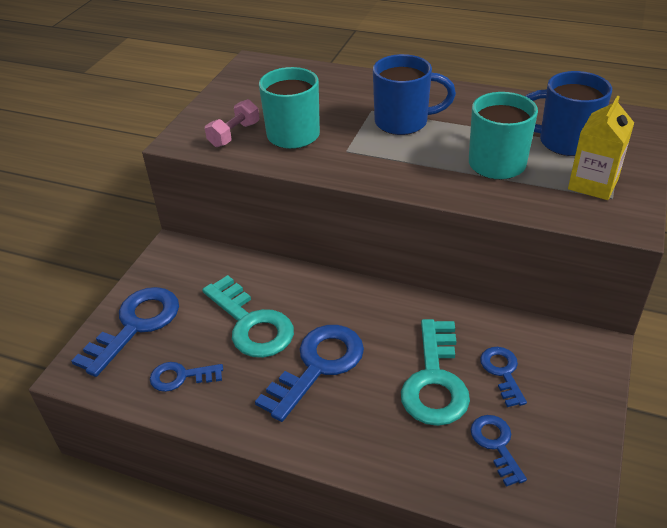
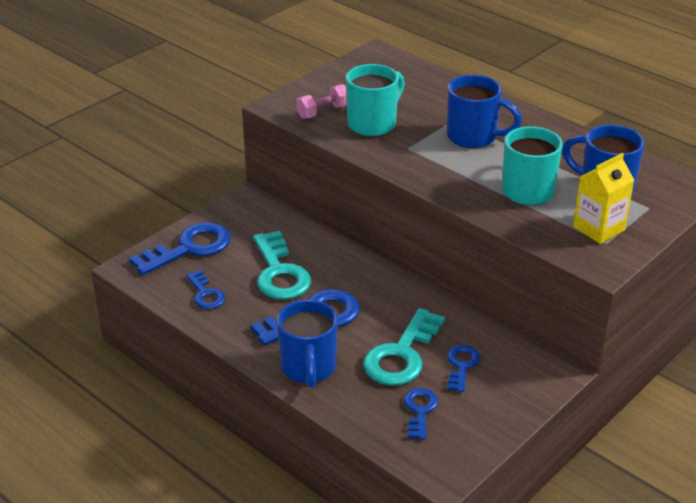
camera: 20 degrees right, 5 degrees down
(181, 377) = (205, 294): blue key -> blue key turned 135 degrees counterclockwise
(346, 434) = (308, 369): none -> blue mug

